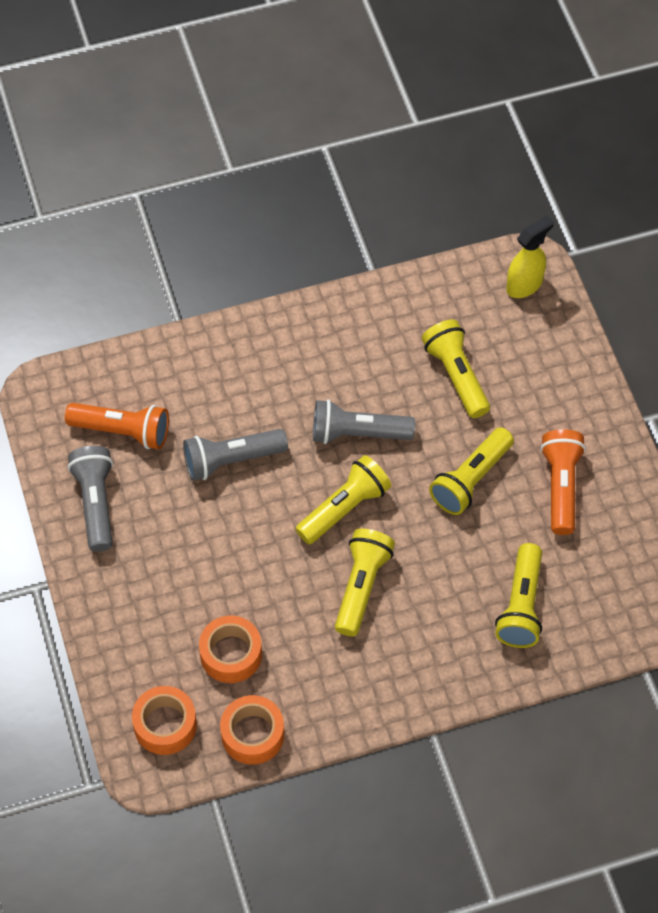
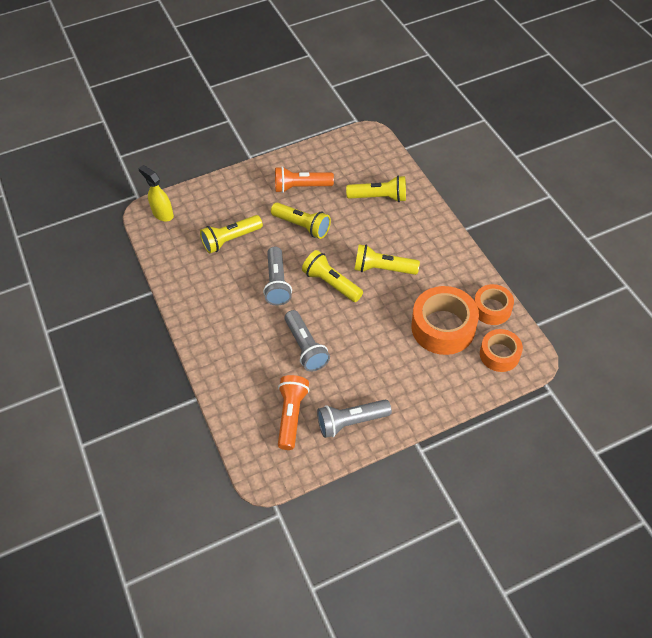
camera: 95 degrees left, 5 degrees down
(231, 654) = (443, 327): orange tape -> orange tape, size x1.65

